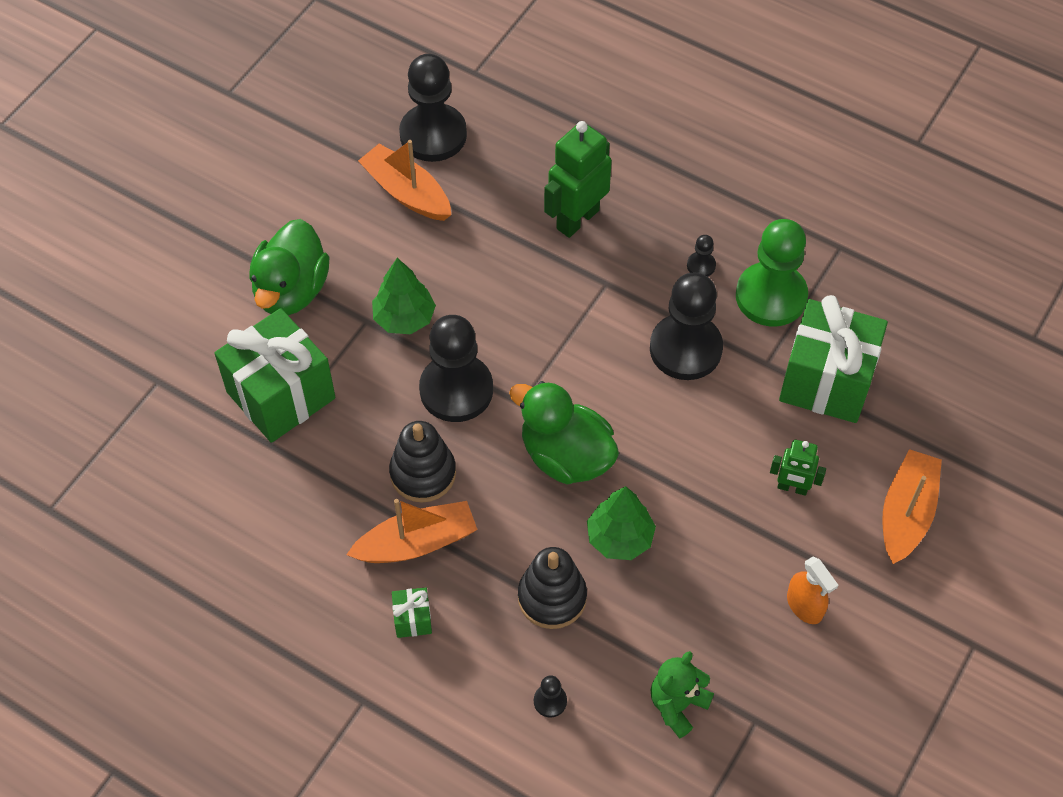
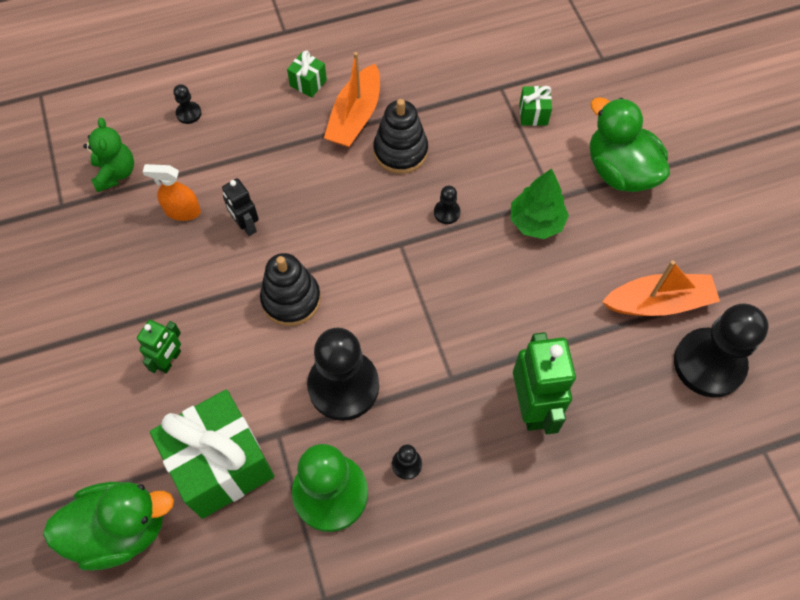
camera: 130 degrees right, 5 degrees up
(281, 395) = (533, 114): green gift -> green gift, size x0.42
(456, 390) = (447, 212): black pawn -> black pawn, size x0.41
(552, 597) = (247, 160): black stacking toy -> black stacking toy (291, 299)
(566, 456) = (334, 239): green duck -> green duck (121, 529)
(620, 538) = (246, 225): green tree -> black robot
(792, 488) = (170, 360): green robot -> green robot turned 150 degrees clockwise
(804, 606) = (90, 293): orange spray bottle -> orange spray bottle (182, 211)
(906, 513) = (74, 420): orange boat -> none

